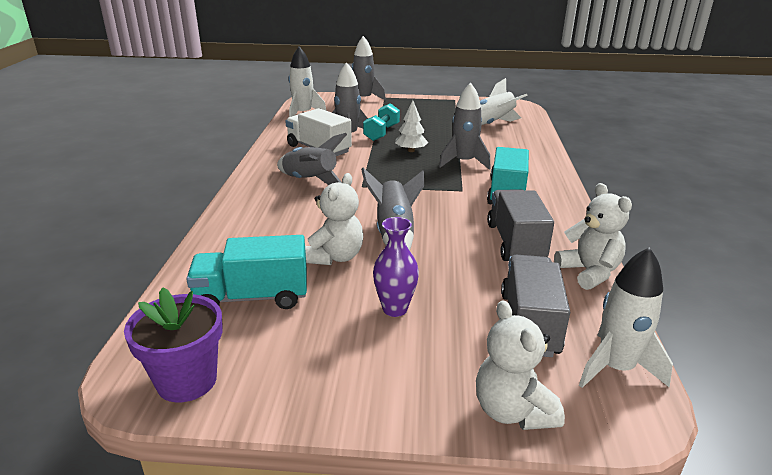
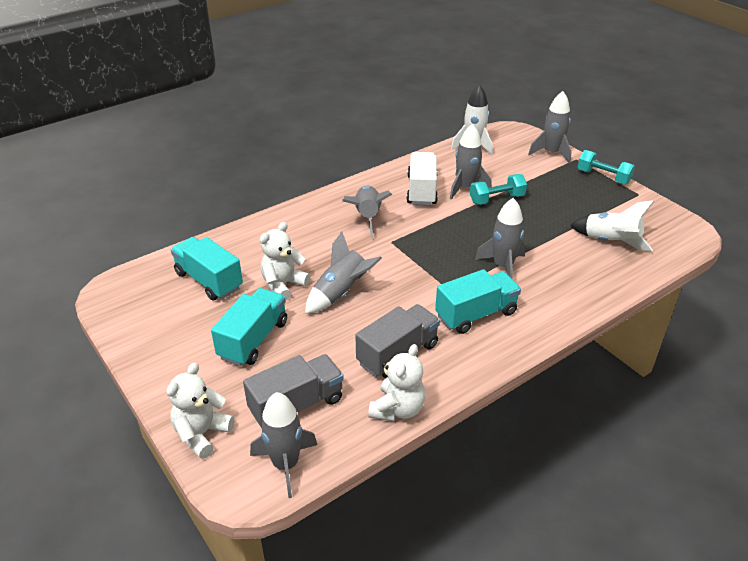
camera: 50 degrees right, 10 degrees up
(187, 381) = (124, 305): purple flower pot -> none
(335, 257) = (283, 285): white teddy bear -> white teddy bear turned 150 degrees clockwise
(395, 309) = (253, 340): purple vase -> turquoise truck
(411, 150) = (485, 230): white tree -> none
(419, 99) = (603, 177): none -> turquoise dumbbell
(615, 368) = (286, 464): white rocket -> grey rocket

